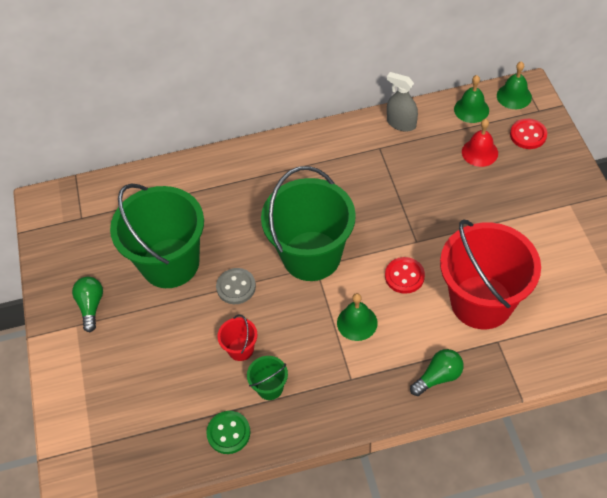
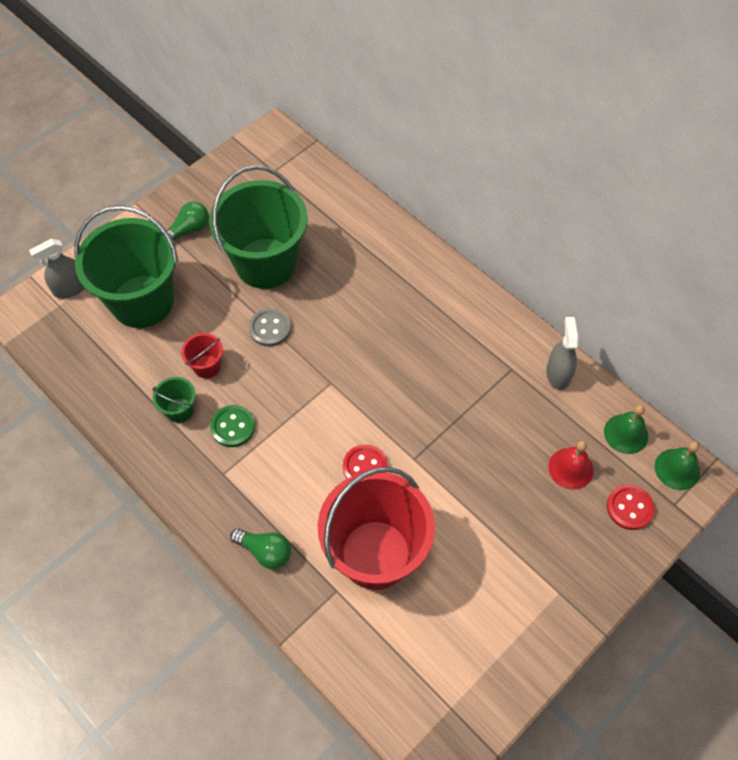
camera: 55 degrees right, 5 degrees up
(80, 428) = (70, 288): none -> grey spray bottle
(228, 433) = (119, 400): green button -> green button (233, 427)
(311, 256) = (341, 373): green bucket -> green bucket (142, 301)
(357, 322) = (287, 449): green bell -> none

